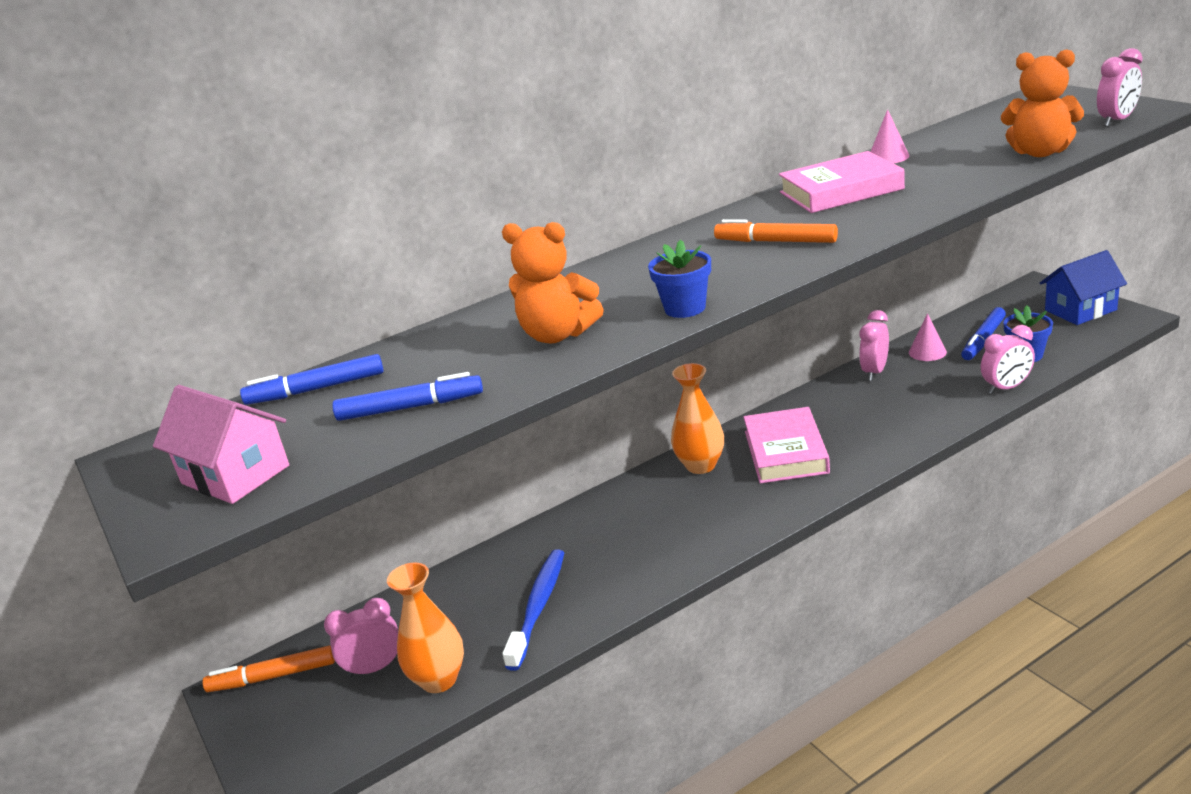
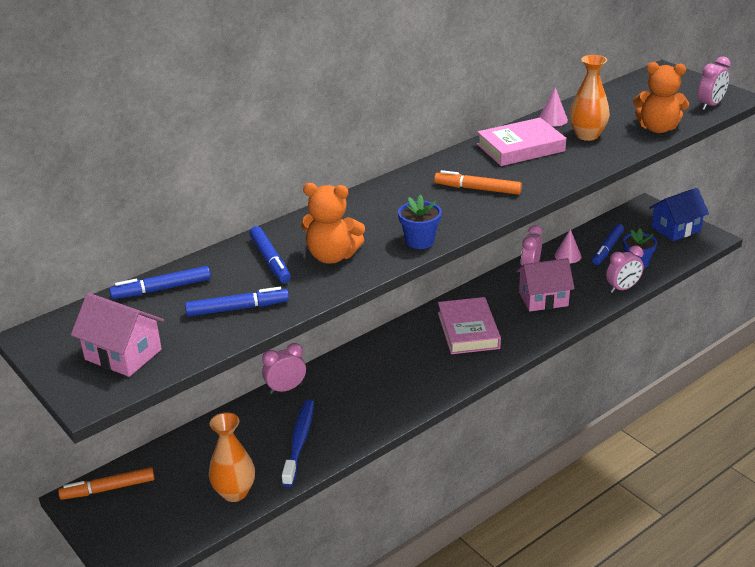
camera: 10 degrees left, 5 degrees up
(374, 668) = (185, 484): pink clock -> pink clock (286, 389)
(471, 345) = (270, 260): none -> blue marker
(700, 465) = (407, 338): orange vase -> orange vase (587, 135)
(892, 407) = (543, 299): none -> pink house

